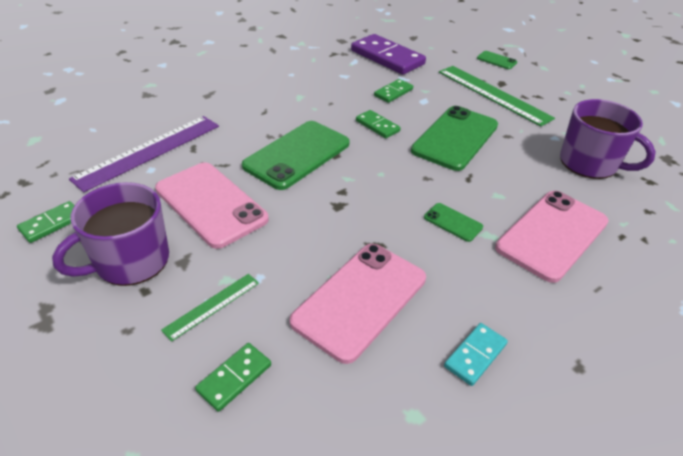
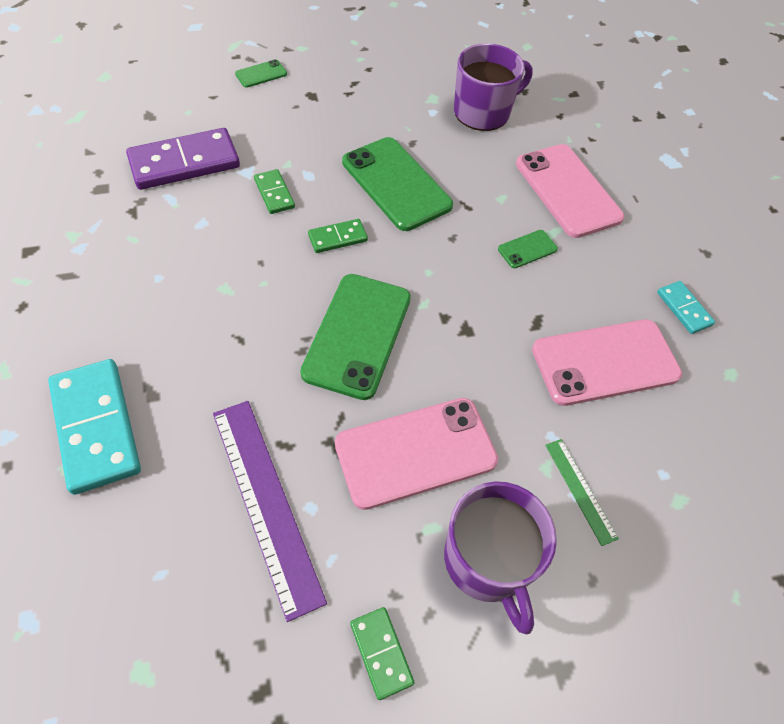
camera: 70 degrees left, 15 degrees up
(178, 85) = (95, 427): none -> turquoise domino
(234, 378) = (672, 492): green domino -> none
(297, 155) = (357, 335): green phone -> green phone turned 45 degrees clockwise
(360, 299) = (605, 362): pink phone -> pink phone turned 75 degrees counterclockwise
(493, 94) = (330, 113): green ruler -> none

